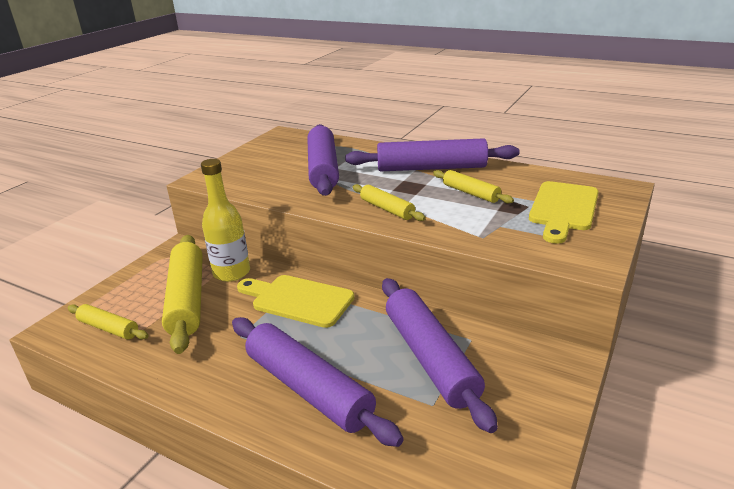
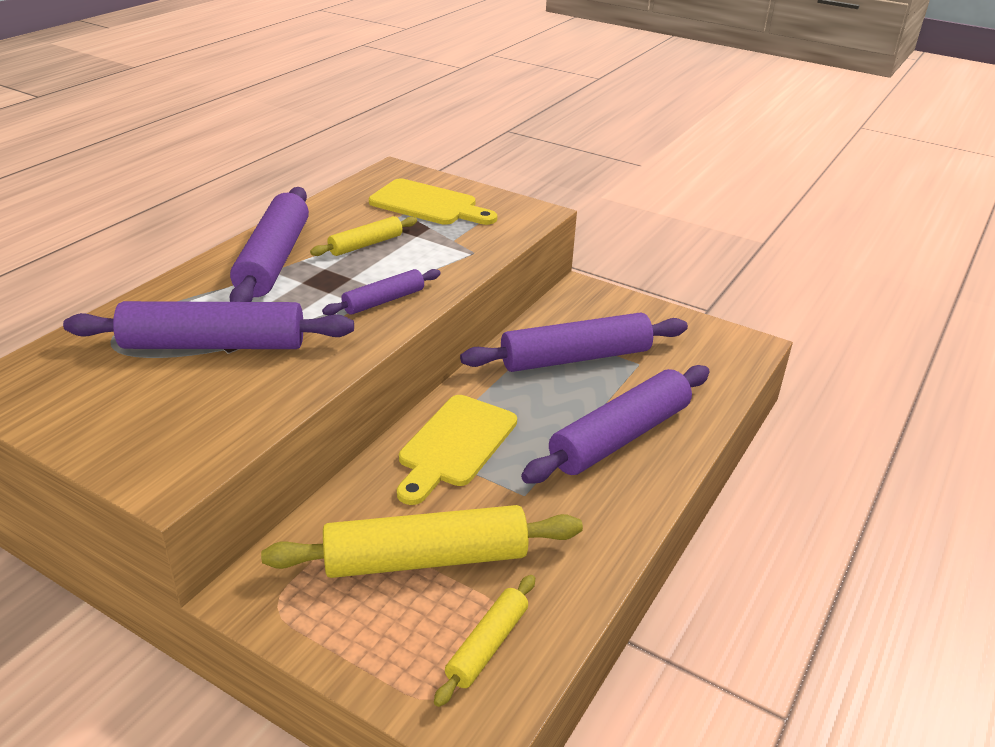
camera: 90 degrees left, 5 degrees up
(231, 273) = (364, 514): yellow bottle -> none
(387, 209) = (383, 301): yellow rolling pin -> purple rolling pin

